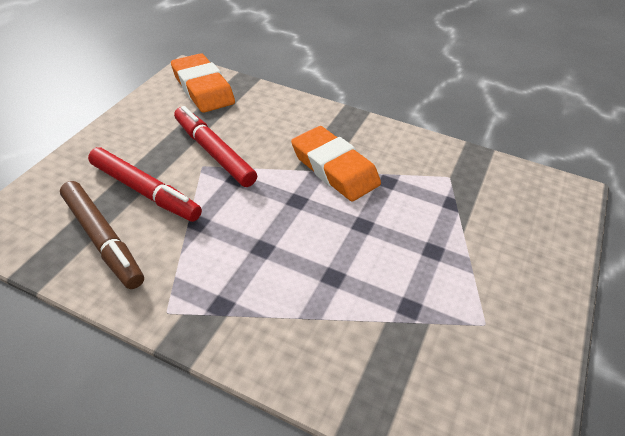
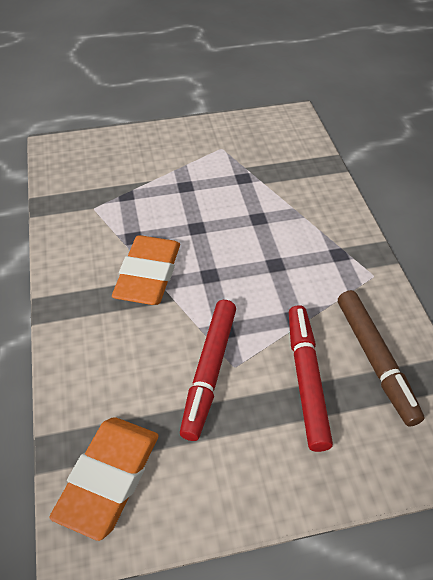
camera: 125 degrees left, 5 degrees up
(103, 239) = (375, 360): brown marker -> brown marker turned 150 degrees clockwise

